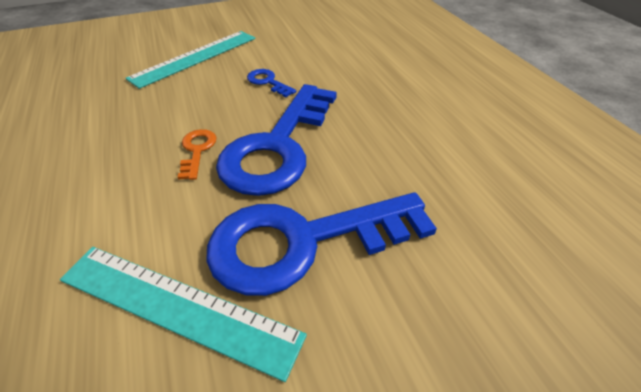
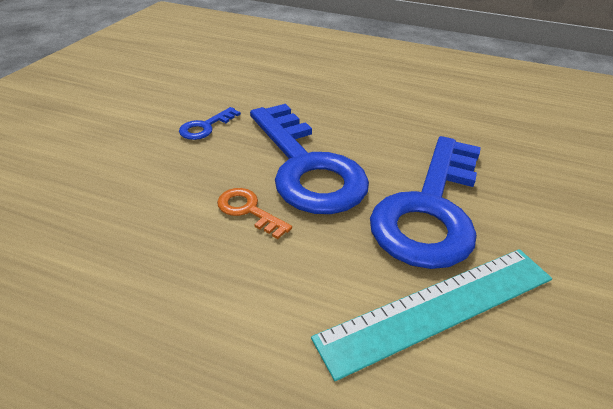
camera: 50 degrees left, 5 degrees down
(195, 57) = (83, 142): turquoise ruler -> none
(268, 82) = (206, 127): blue key -> blue key turned 45 degrees counterclockwise

